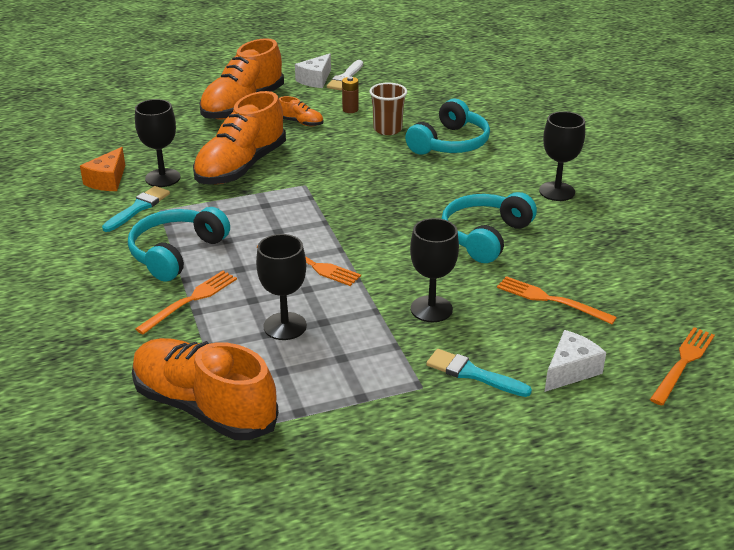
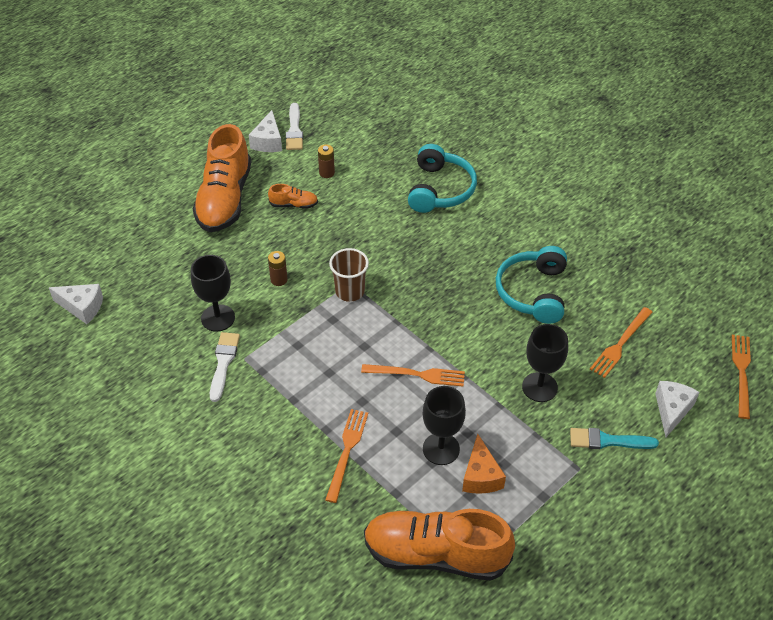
camera: 25 degrees left, 15 degrees up
(57, 143) = (82, 307): none -> white cheese
(107, 180) = (169, 339): orange cheese -> orange cheese (480, 476)
(138, 208) = (223, 363): turquoise brush -> white brush
(176, 253) = (297, 403): turquoise headphones -> none
(241, 167) = (279, 280): orange shoe -> brown battery
(387, 129) = (376, 189): brown cup -> brown cup (350, 291)
(551, 300) = (620, 344): orange fork -> orange fork turned 60 degrees counterclockwise
(557, 191) = (558, 220): black goblet -> none

